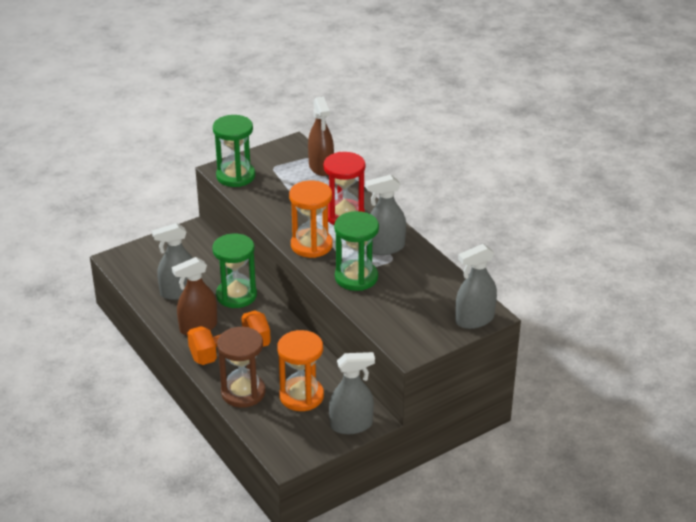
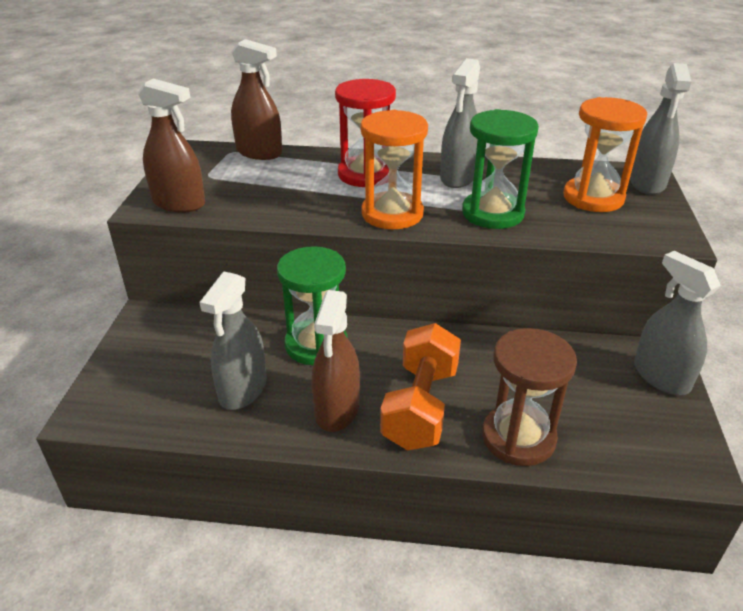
camera: 50 degrees left, 0 degrees up
(235, 176) = (179, 203): green hourglass -> brown spray bottle
(301, 396) = (571, 389): orange hourglass -> orange hourglass (593, 198)
(351, 425) = (661, 376): grey spray bottle -> grey spray bottle turned 60 degrees counterclockwise

